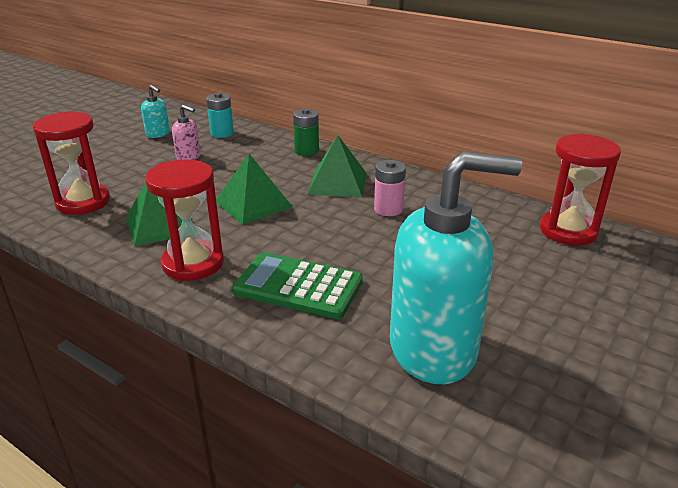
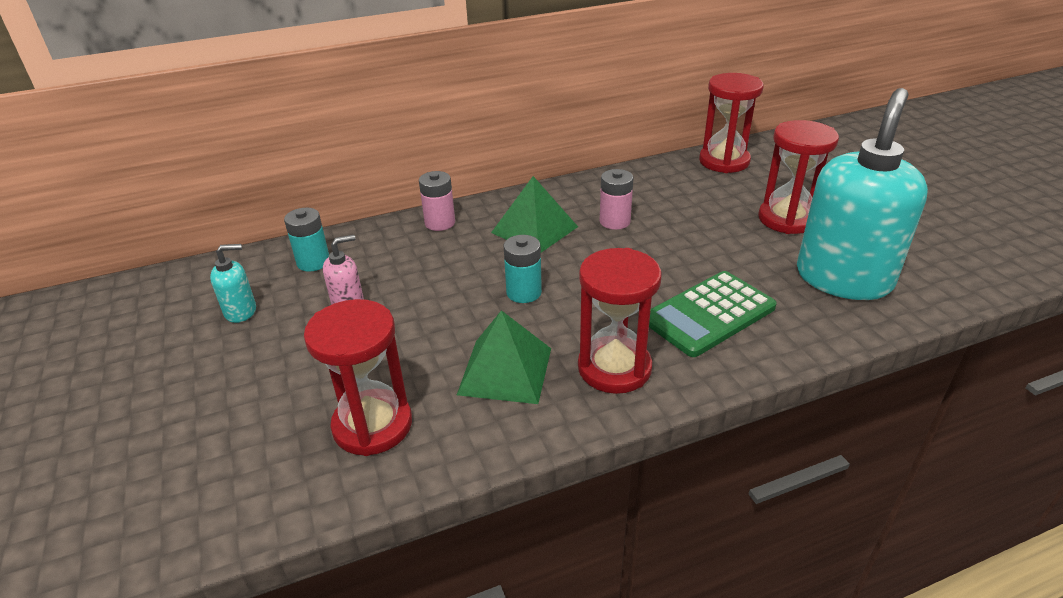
camera: 55 degrees left, 5 degrees up
(253, 204) = (524, 292): green pyramid -> turquoise battery
(306, 151) = (440, 223): green battery -> pink battery
(506, 291) = (787, 219): none -> red hourglass

